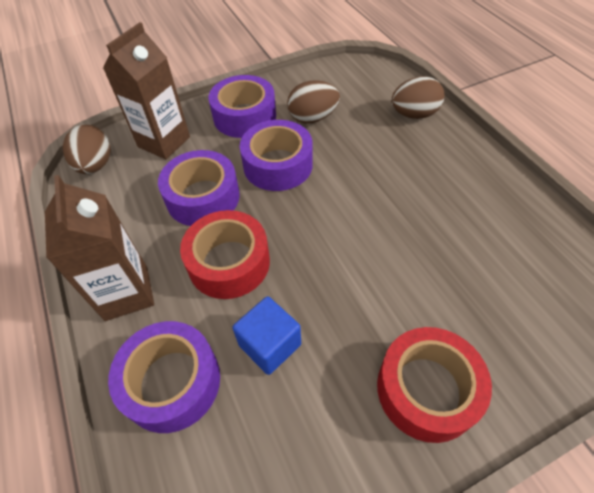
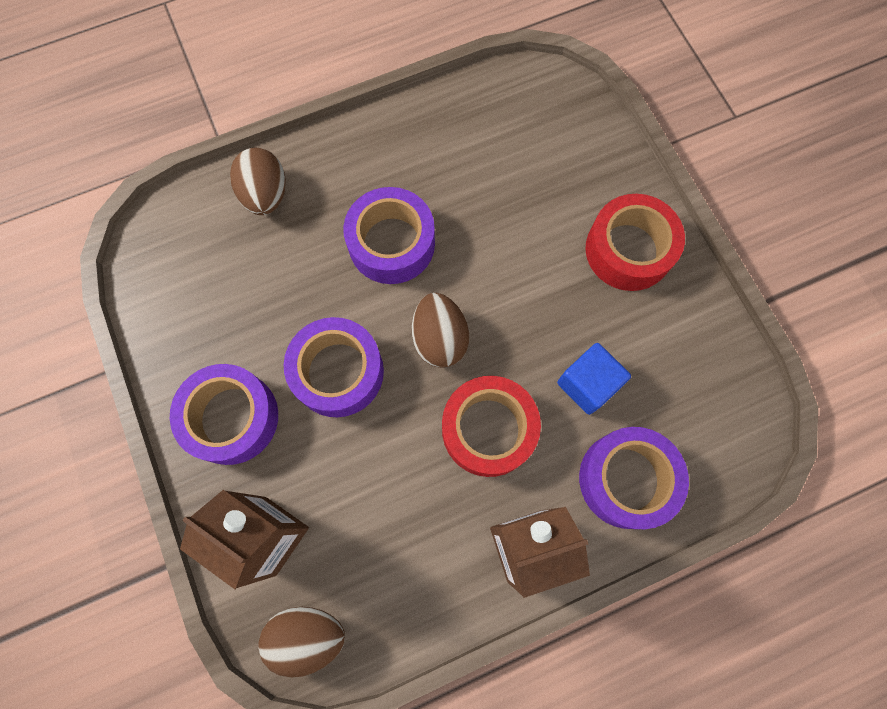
camera: 90 degrees left, 20 degrees up
(203, 197) = (386, 468): purple tape -> purple tape (391, 243)
(312, 118) = (251, 322): brown egg -> brown egg (439, 339)

